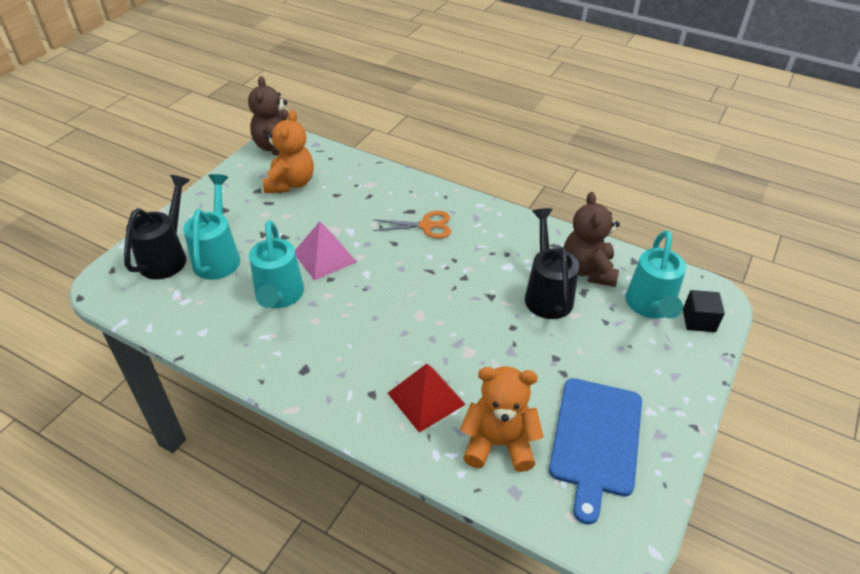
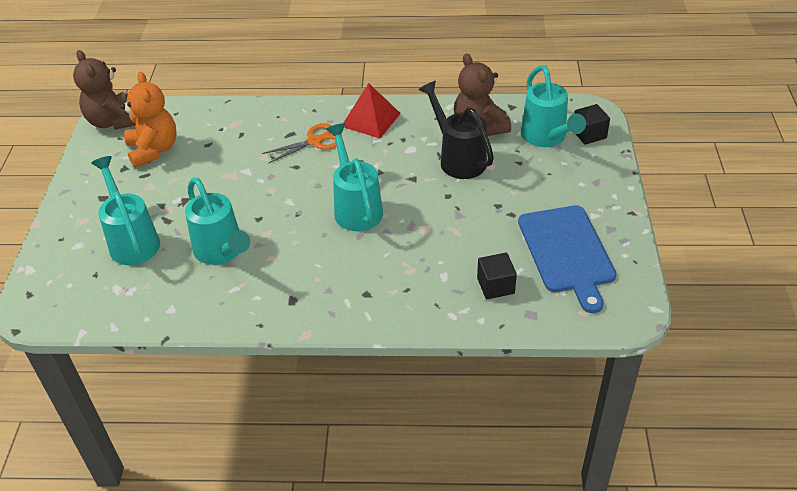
camera: 25 degrees left, 0 degrees up
(167, 256) = (78, 260): black watering can -> none
(324, 257) = (239, 202): pink pyramid -> none
(420, 304) = (356, 208): none -> turquoise watering can
(426, 398) = (414, 278): red pyramid -> red pyramid (371, 119)
(498, 443) = (495, 286): orange teddy bear -> black cube

